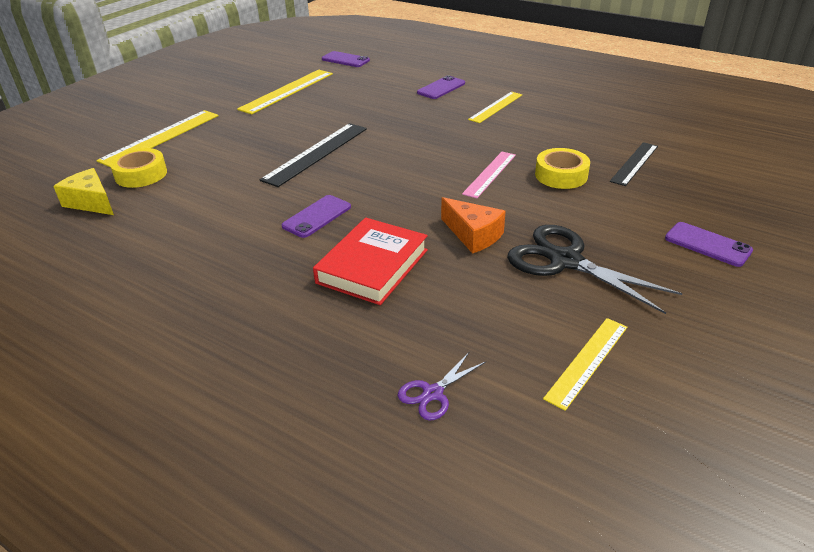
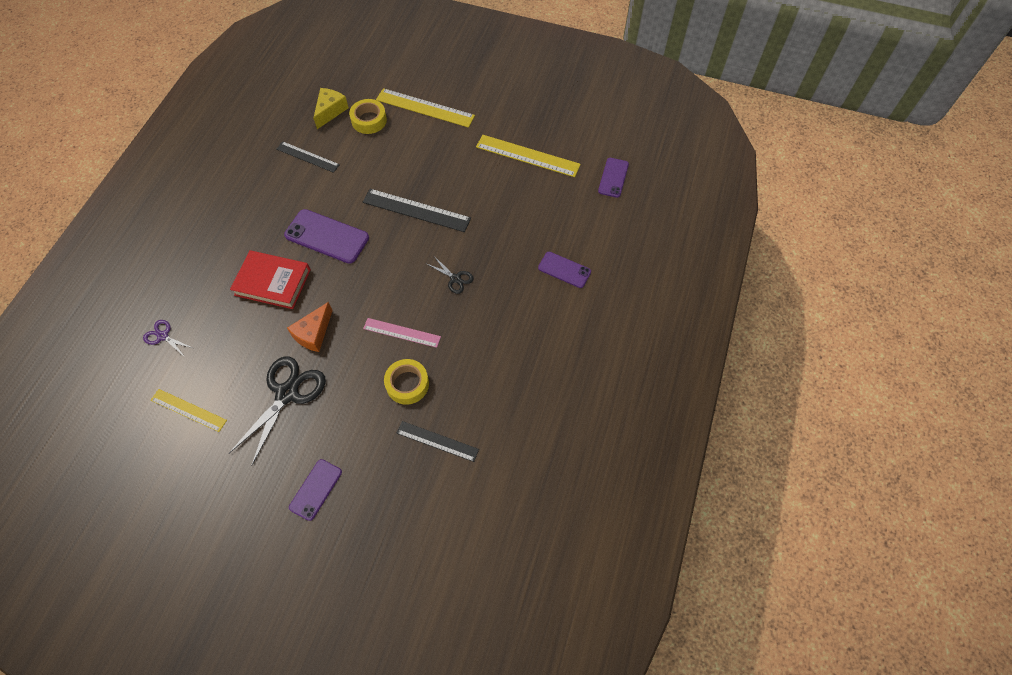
camera: 75 degrees right, 25 degrees up
(159, 225) = (307, 157): none -> black ruler
(317, 216) = (327, 236): purple phone -> purple phone, size x1.63
(427, 139) = (455, 278): none -> black scissors
(496, 107) = (531, 321): yellow ruler -> none

